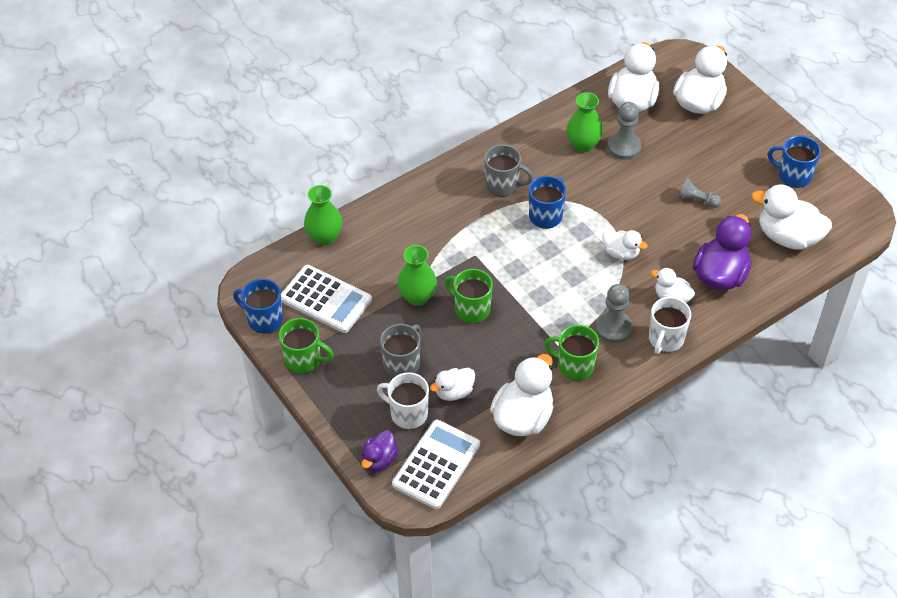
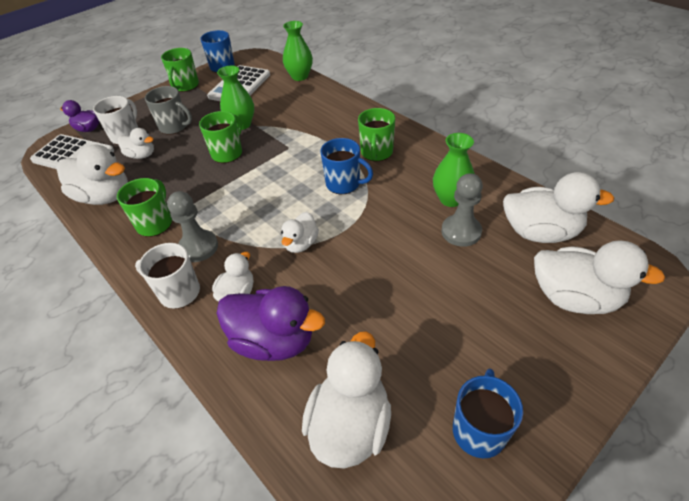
camera: 85 degrees right, 5 degrees down
(454, 392) = (141, 155): white duck -> white duck turned 150 degrees clockwise
(503, 185) = (376, 153): grey mug -> green mug
(697, 200) = (395, 307): grey pawn -> none

